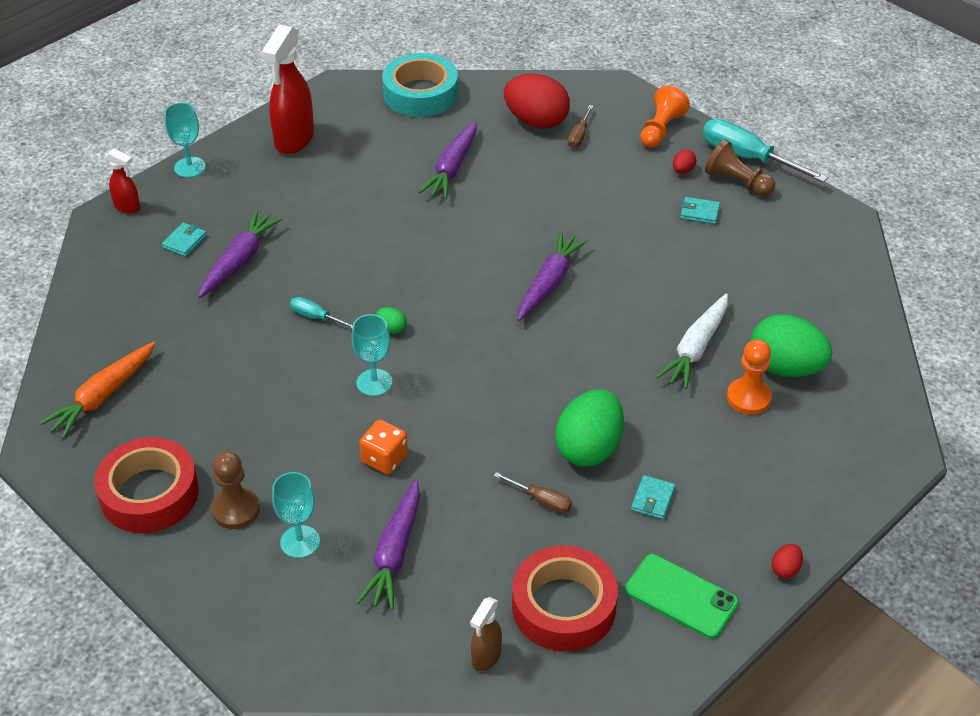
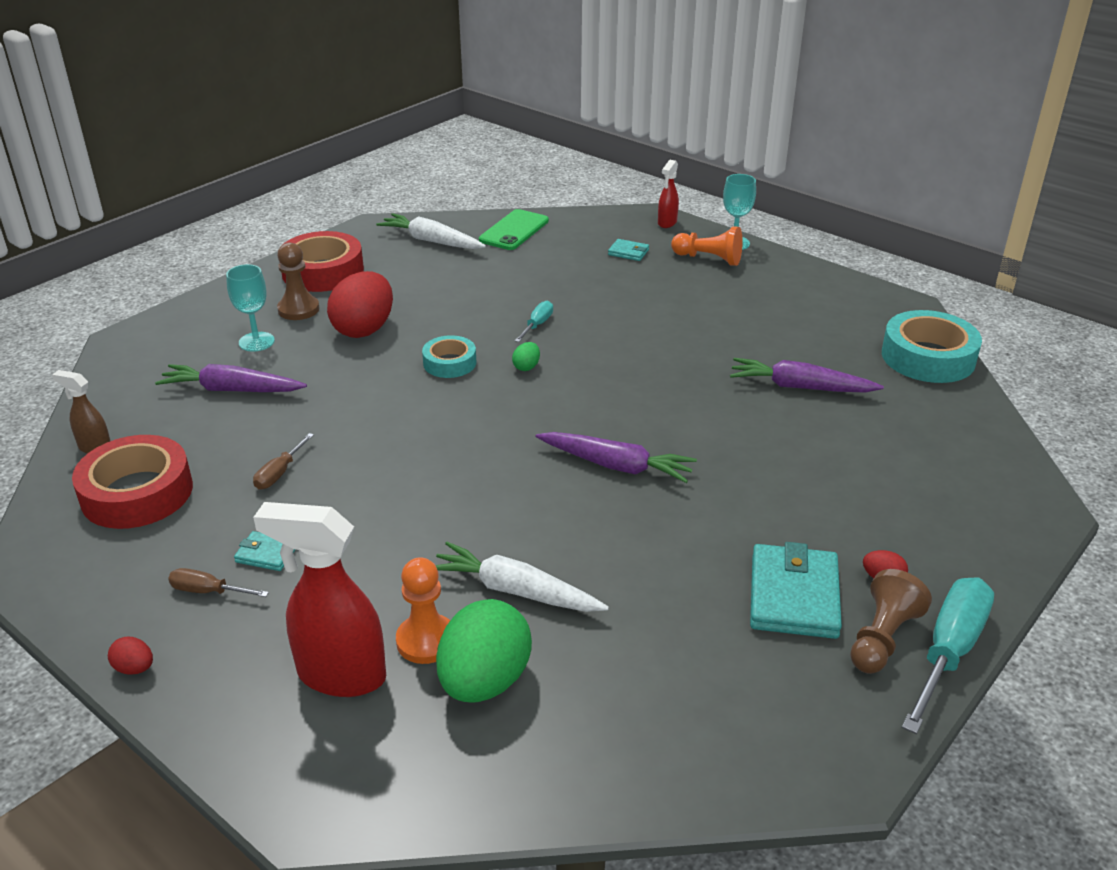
camera: 85 degrees right, 10 degrees down
(103, 396) = (431, 241): orange carrot -> white carrot
(239, 261) = (609, 280): purple carrot -> none
(294, 140) = (802, 289): red spray bottle -> red spray bottle (340, 675)
(374, 382) = (449, 363): turquoise goblet -> turquoise tape
(384, 459) = (348, 376): orange dice -> none
(536, 121) = (923, 444): red egg -> red egg (364, 329)
(579, 135) = (913, 480): brown screwdriver -> brown screwdriver (208, 591)
(589, 448) = (349, 504): green egg -> none
(661, 129) = (969, 556): orange pawn -> orange pawn (709, 259)
(681, 596) = (123, 577): green phone -> green phone (514, 230)
(699, 212) = (794, 596): turquoise wallet -> turquoise wallet, size x2.03

